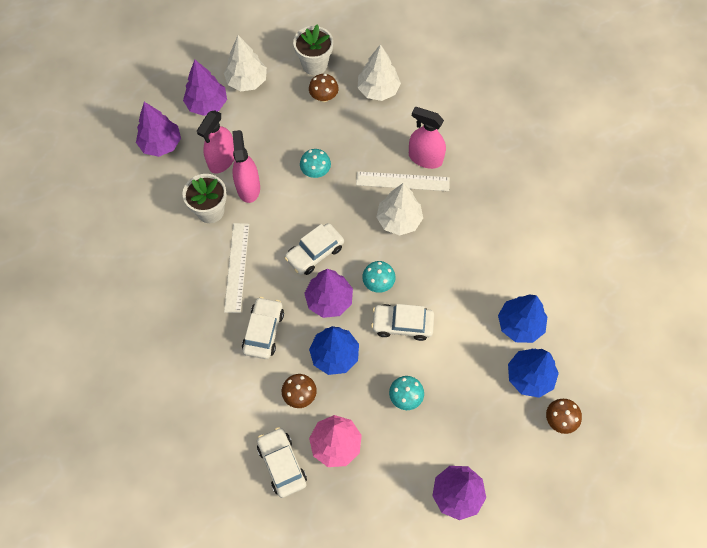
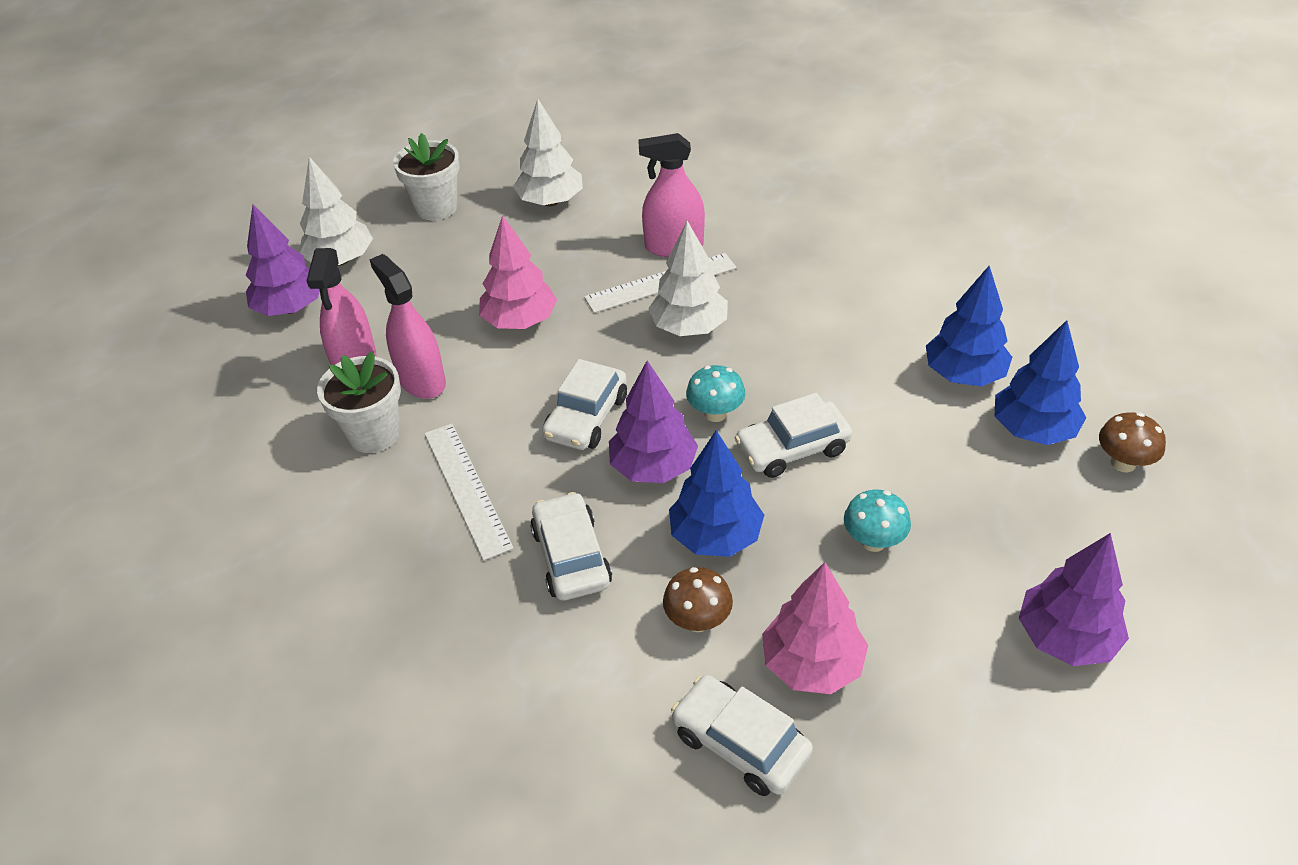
camera: 25 degrees left, 20 degrees down
(161, 144) = (237, 383): purple tree -> none
(316, 172) = (520, 321): turquoise mushroom -> pink tree
(324, 97) = (474, 236): brown mushroom -> none

